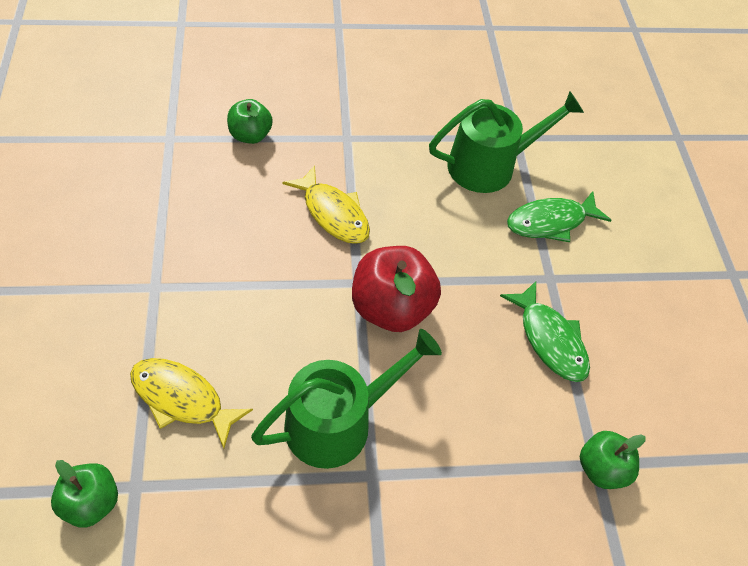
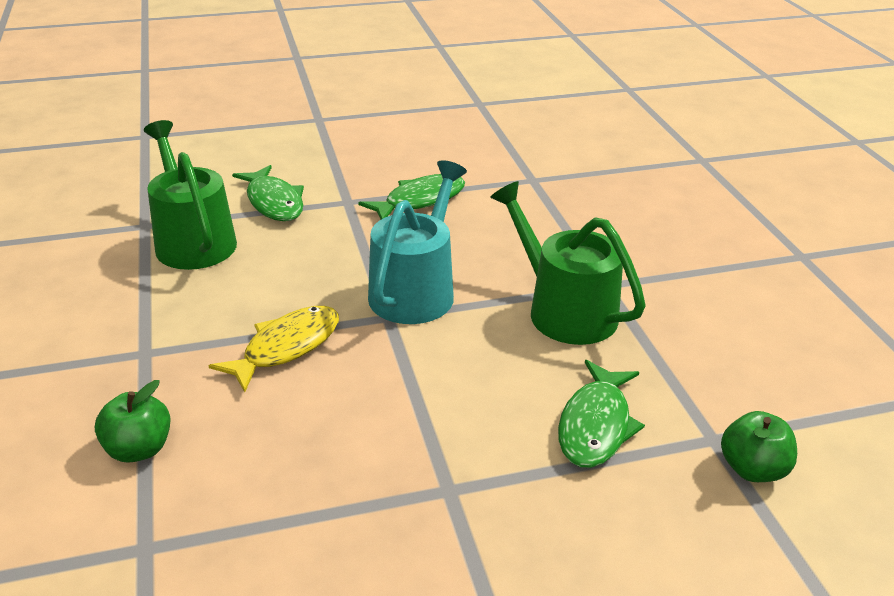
camera: 95 degrees left, 20 degrees down
(182, 399) = (596, 425): yellow fish -> green fish
(391, 308) = (416, 290): red apple -> turquoise watering can
(601, 469) = (535, 177): green apple -> none

